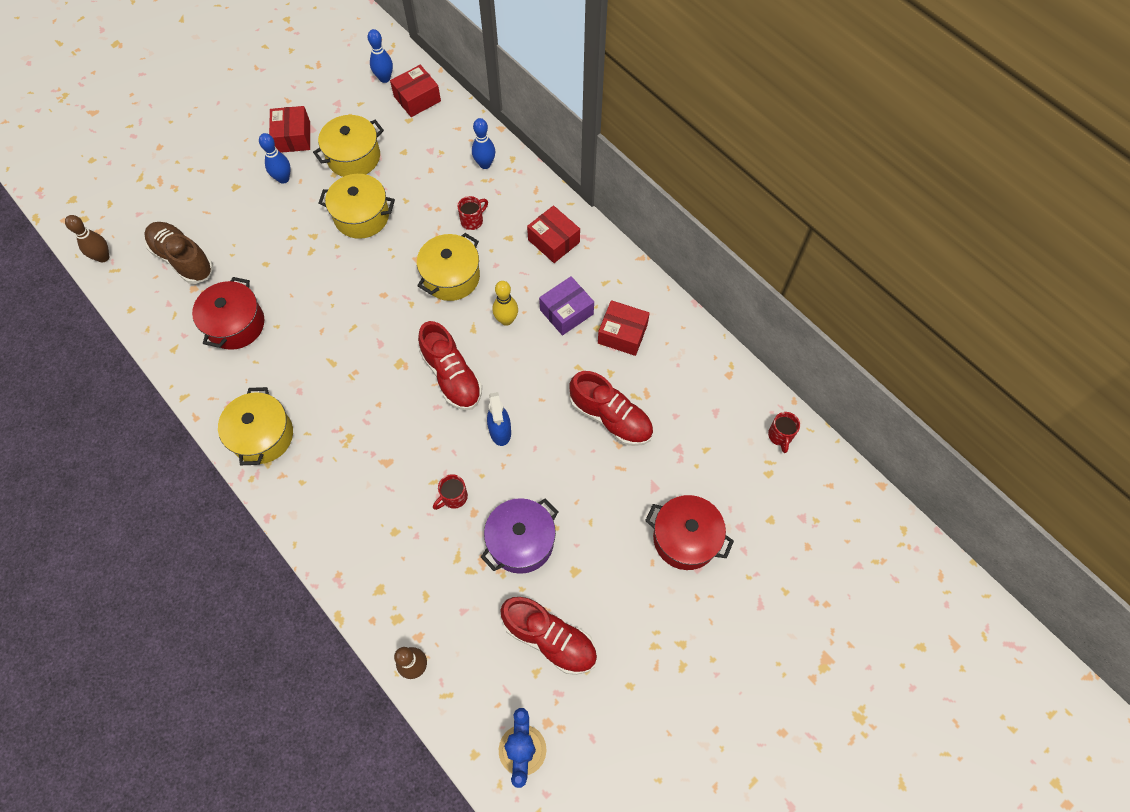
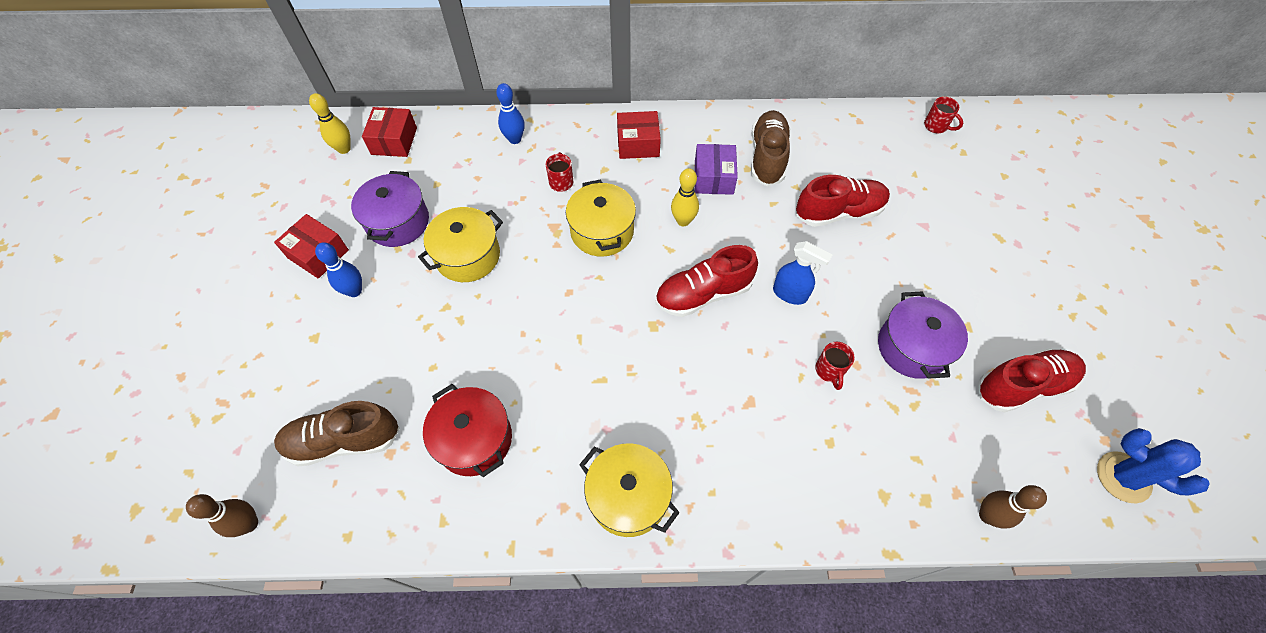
camera: 50 degrees left, 5 degrees down
(353, 157) = (398, 222): yellow pot -> purple pot
(384, 78) = (344, 149): blue bowling pin -> yellow bowling pin
(452, 376) = (703, 294): red shoe -> red shoe turned 150 degrees clockwise
(622, 334) = (767, 157): red box -> brown shoe
(685, 538) = (986, 235): red pot -> none

